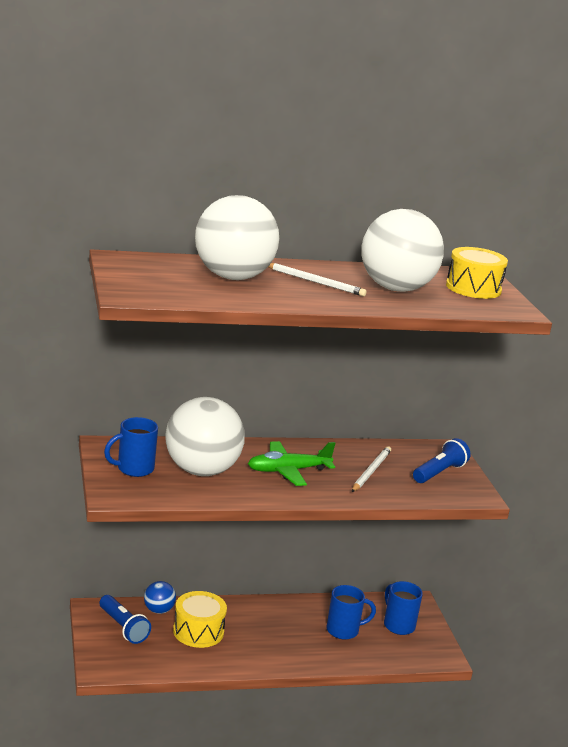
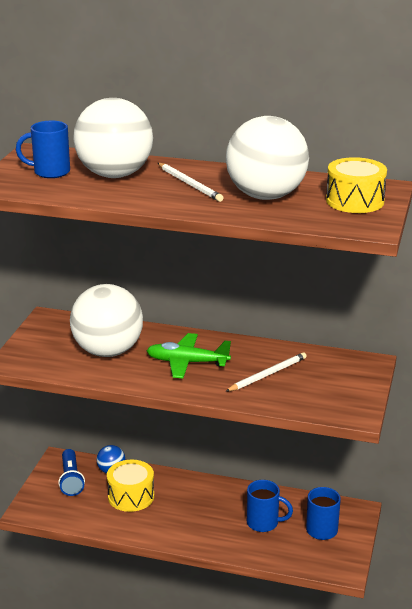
camera: 30 degrees right, 5 degrees up
(134, 469) = (51, 341): blue mug -> blue mug (50, 172)
(439, 472) = (338, 385): blue flashlight -> none

